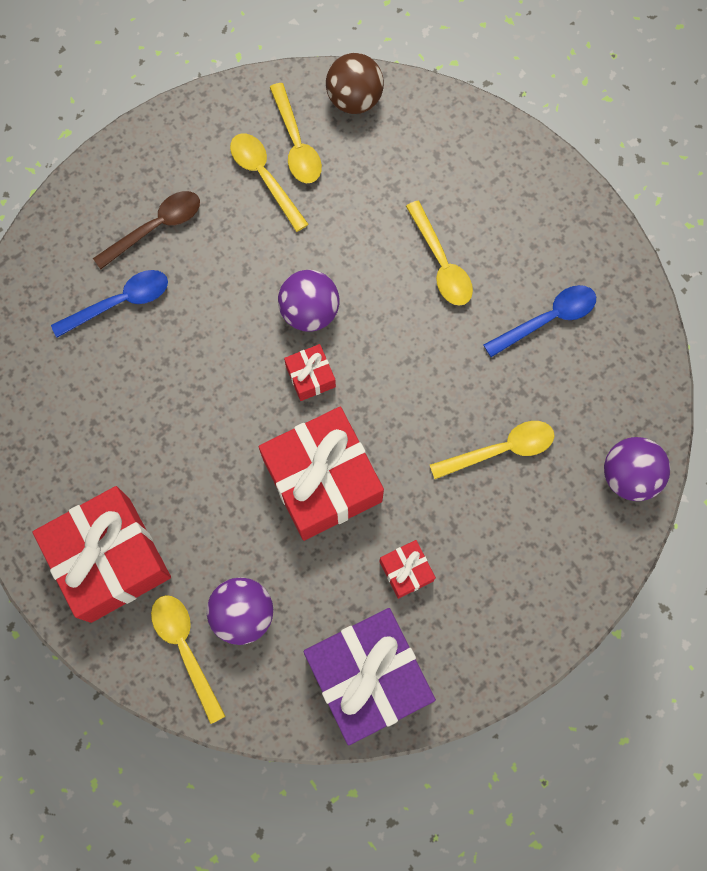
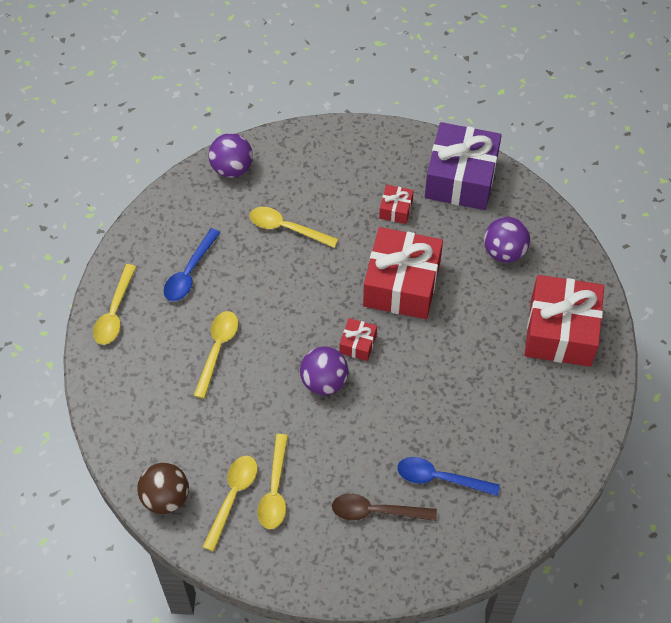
camera: 140 degrees left, 15 degrees down
(185, 648) = (550, 258): yellow spoon -> yellow spoon (114, 313)
(548, 319) = (189, 273): blue spoon -> blue spoon turned 75 degrees counterclockwise

